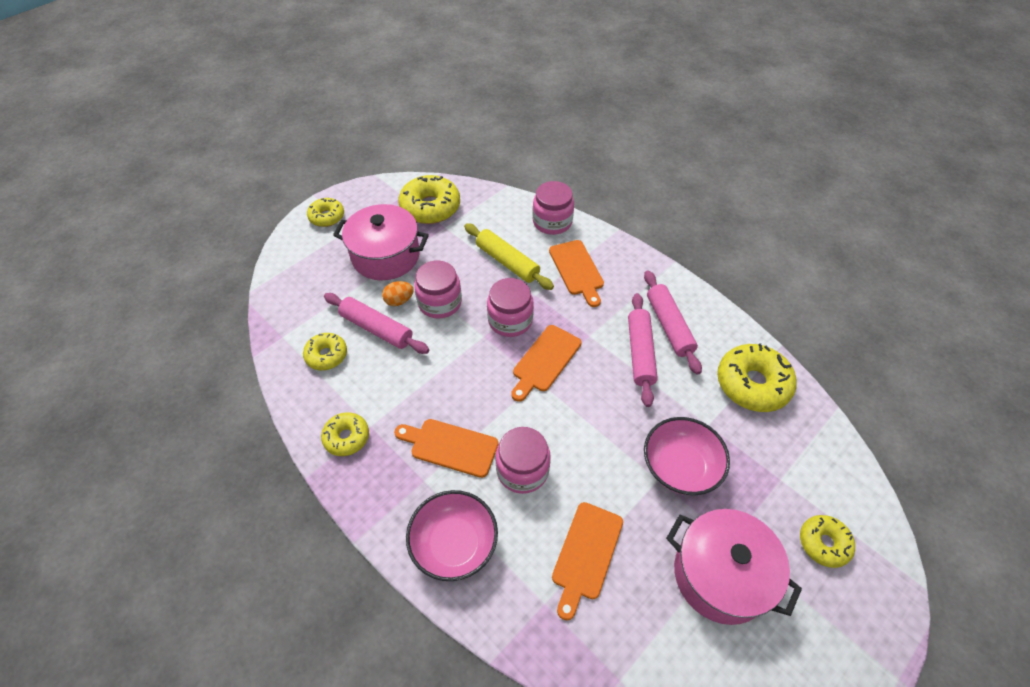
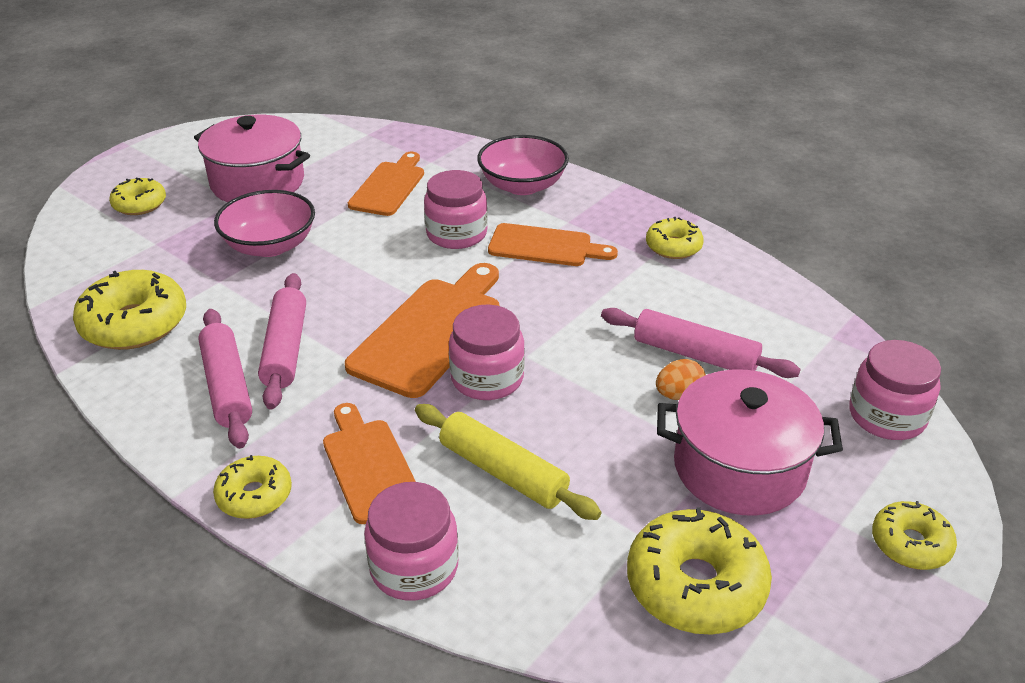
camera: 175 degrees right, 15 degrees down
(326, 355) = (750, 319): yellow donut -> yellow donut (254, 495)
(440, 302) = (609, 396): pink jar -> pink jar (887, 416)
(545, 361) = (430, 332): orange cutting board -> orange cutting board, size x1.51

